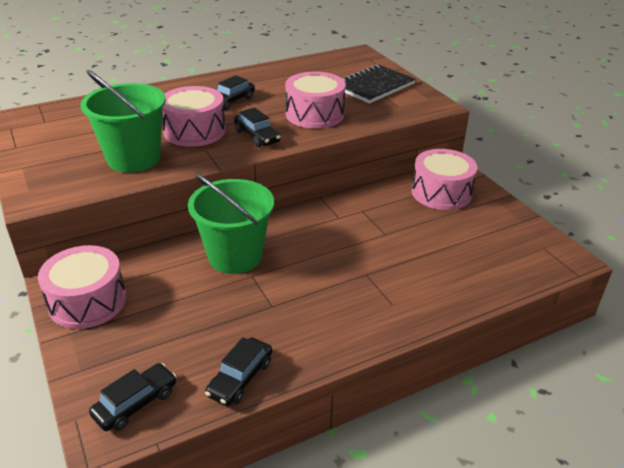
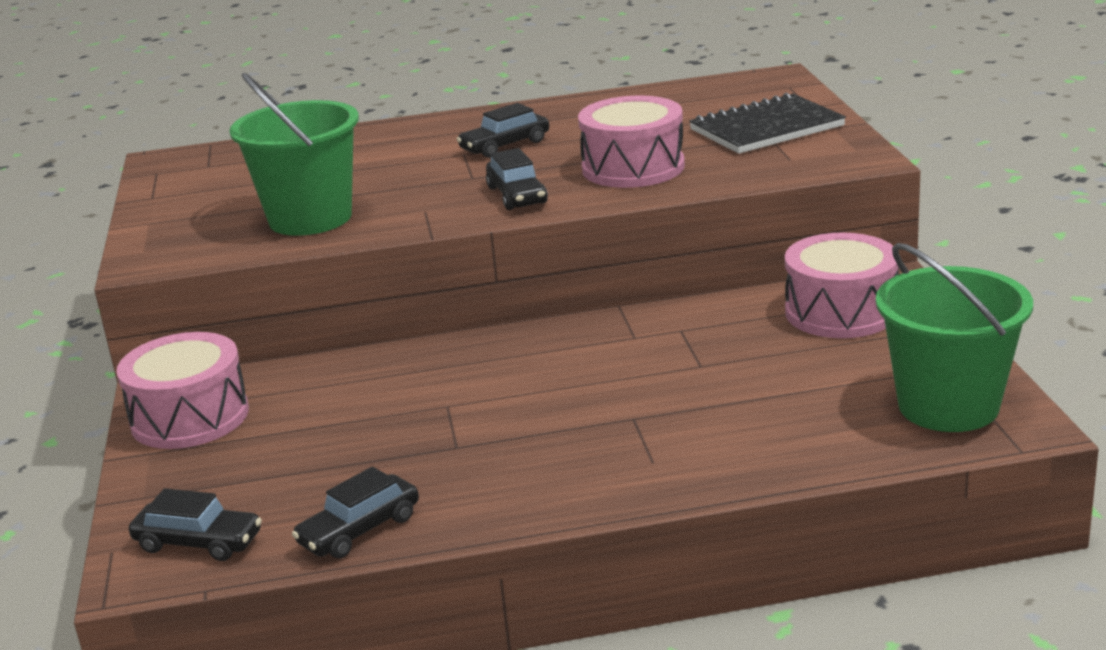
camera: 20 degrees right, 10 degrees down
(136, 403) = (198, 542): black car -> black car turned 45 degrees clockwise
(194, 131) = (422, 185): pink drum -> none
(235, 256) = (434, 377): green bucket -> green bucket (948, 406)

